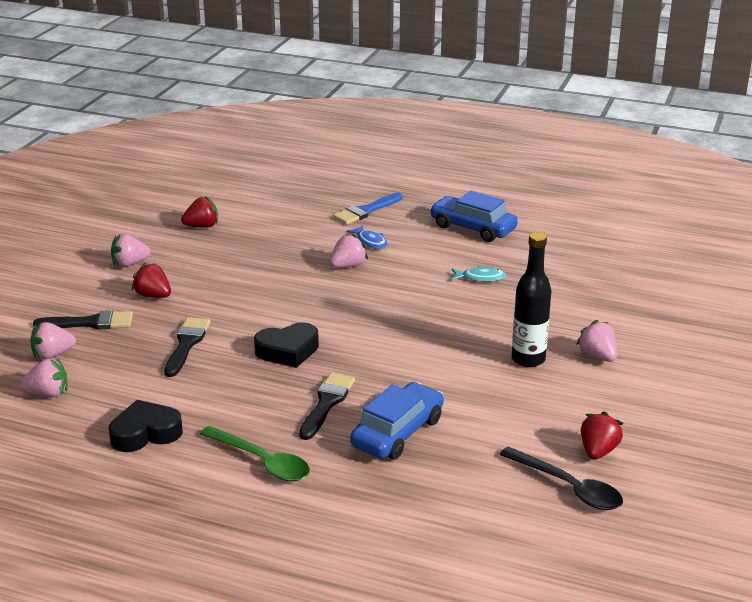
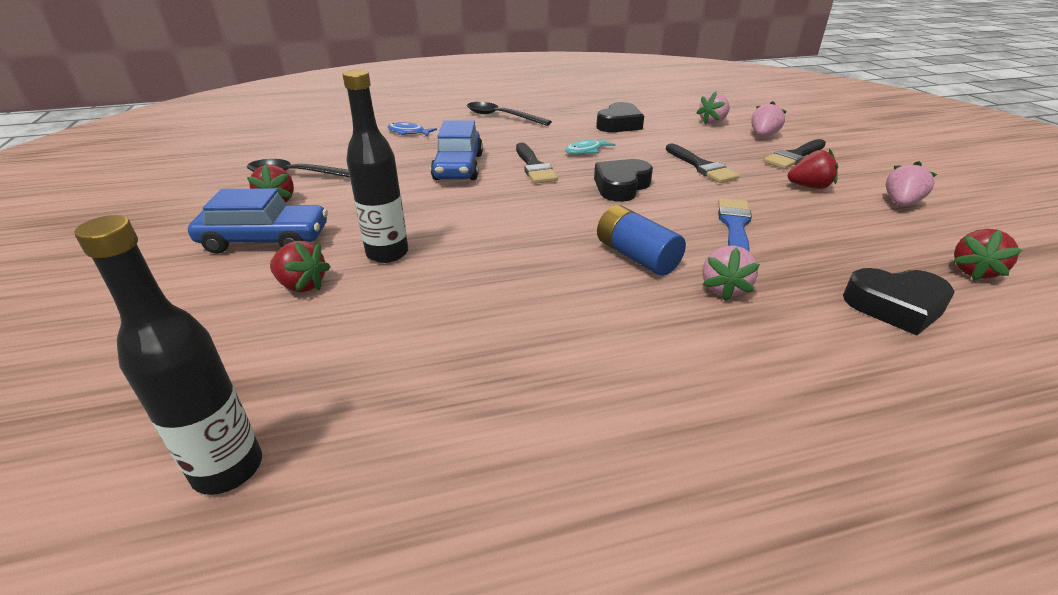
camera: 145 degrees right, 5 degrees up
(250, 513) = (501, 117): none -> black spoon
(262, 462) = (529, 132): green spoon -> none
(281, 231) = (895, 306): none -> black heart
(366, 211) = (896, 415): blue brush -> blue brush (735, 226)
(367, 297) = (636, 256): none -> blue battery
(370, 242) = (769, 343): blue fish -> blue fish (408, 132)
(472, 228) = (679, 471): blue car -> blue car (265, 240)
(480, 278) = (540, 345): turquoise fish -> turquoise fish (586, 151)
(597, 356) = (302, 285): pink strawberry -> red strawberry
(650, 284) = (228, 469): none -> black bottle

